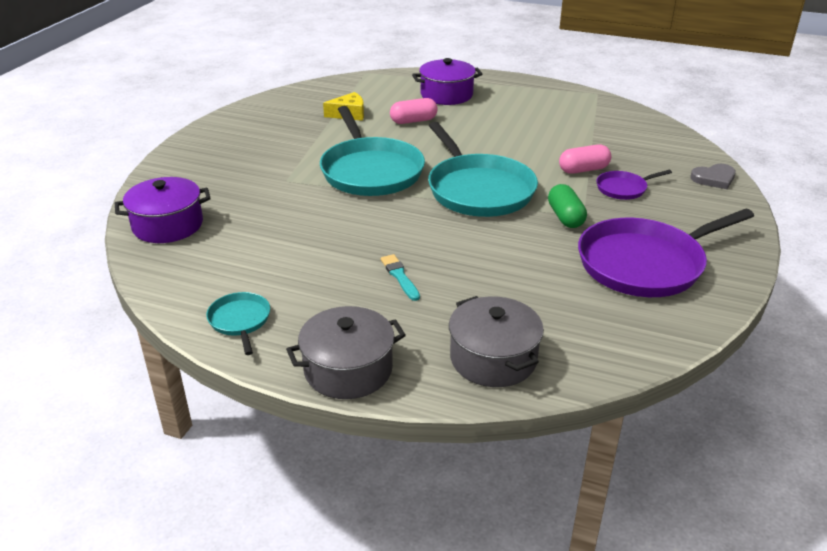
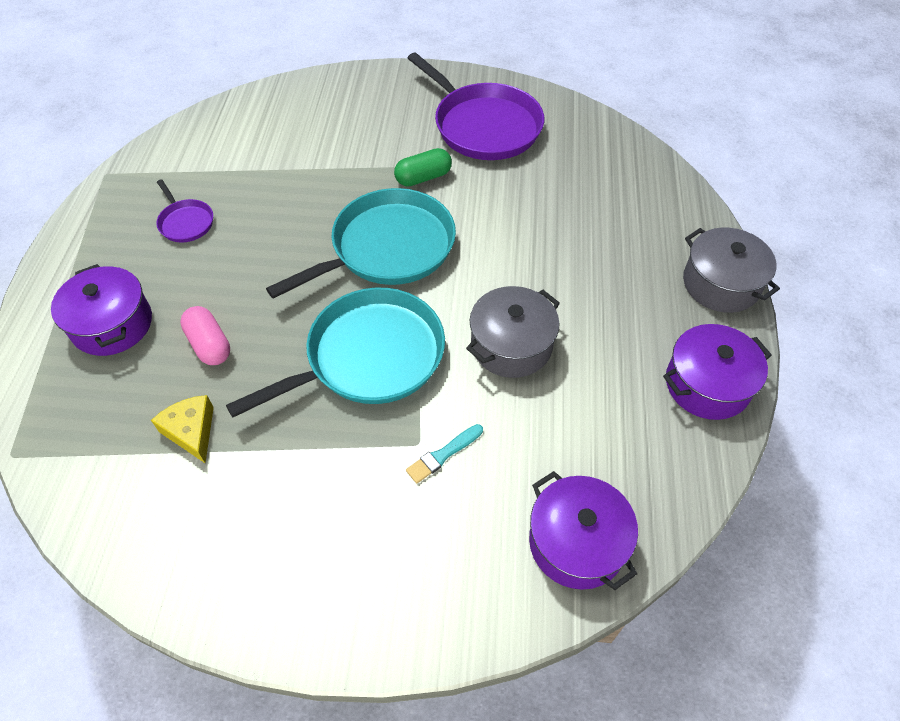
camera: 105 degrees left, 20 degrees up
(240, 321) = (707, 384): turquoise pan -> purple pot
(400, 276) = (576, 279): turquoise brush -> turquoise brush (443, 455)
(493, 359) = (655, 200): grey pot -> grey pot (511, 345)
(583, 170) = (319, 172): pink capsule -> none
(623, 188) = (353, 142): purple pan -> purple pan (185, 222)
(714, 178) = (317, 87): grey heart -> none

